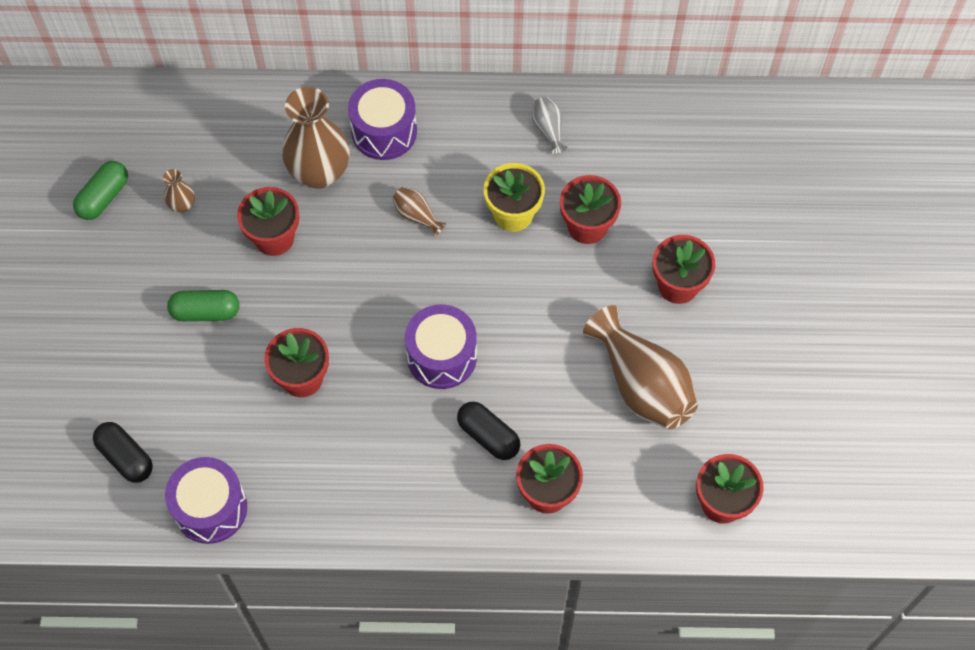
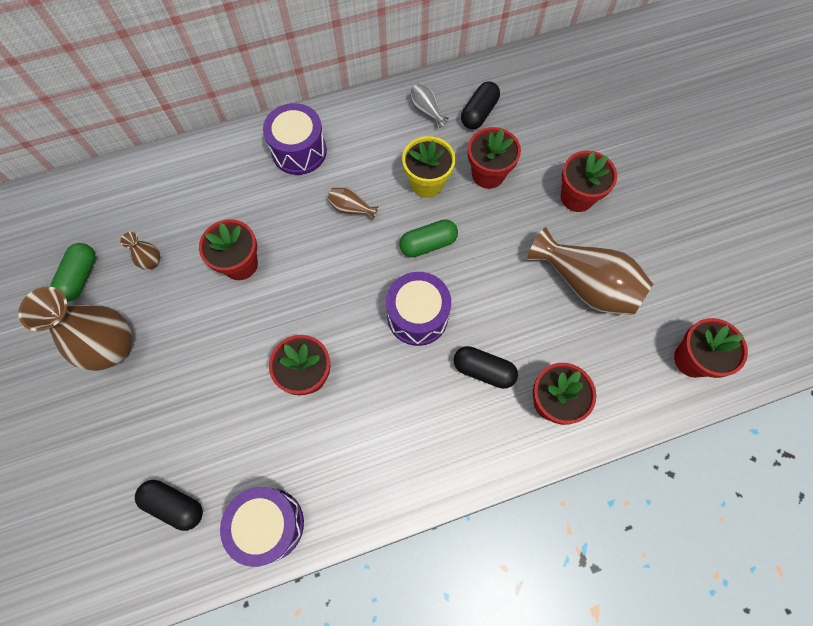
camera: 20 degrees left, 5 degrees up
(205, 312) = (203, 346): green capsule -> green capsule (428, 244)
(319, 172) = (259, 199): brown vase -> brown vase (114, 348)
(608, 151) = (479, 113): none -> black capsule

